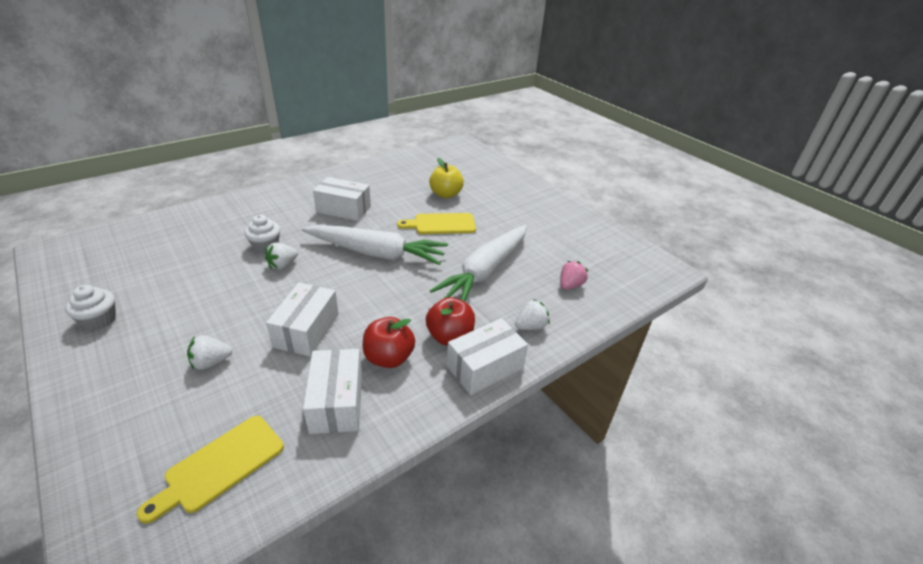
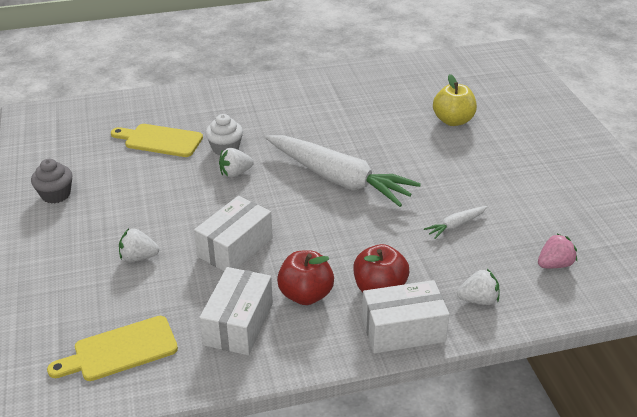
camera: 25 degrees right, 0 degrees up
(99, 320) = (56, 194): white cupcake -> grey cupcake
(343, 209) = (323, 120): white box -> none
(441, 224) = (429, 158): yellow cutting board -> yellow cutting board (160, 140)
(485, 271) = (456, 225): white carrot -> white carrot, size x0.41

